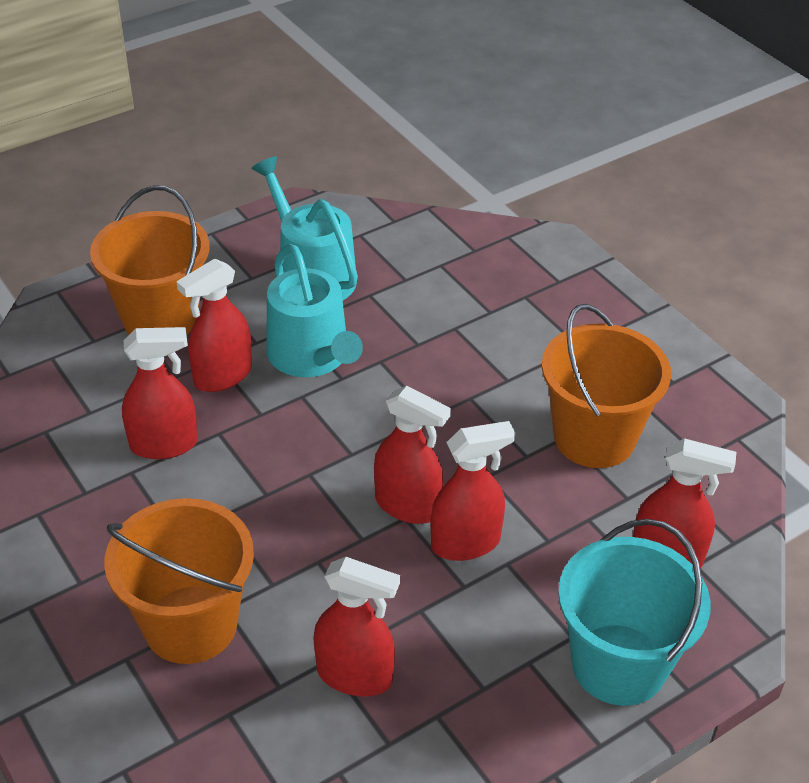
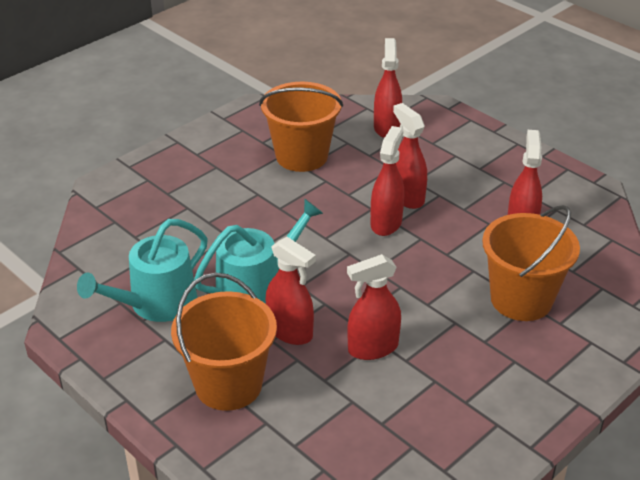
camera: 100 degrees left, 5 degrees down
(164, 444) = (372, 348): red spray bottle -> red spray bottle turned 90 degrees counterclockwise
(619, 664) = (466, 140): turquoise bucket -> none

